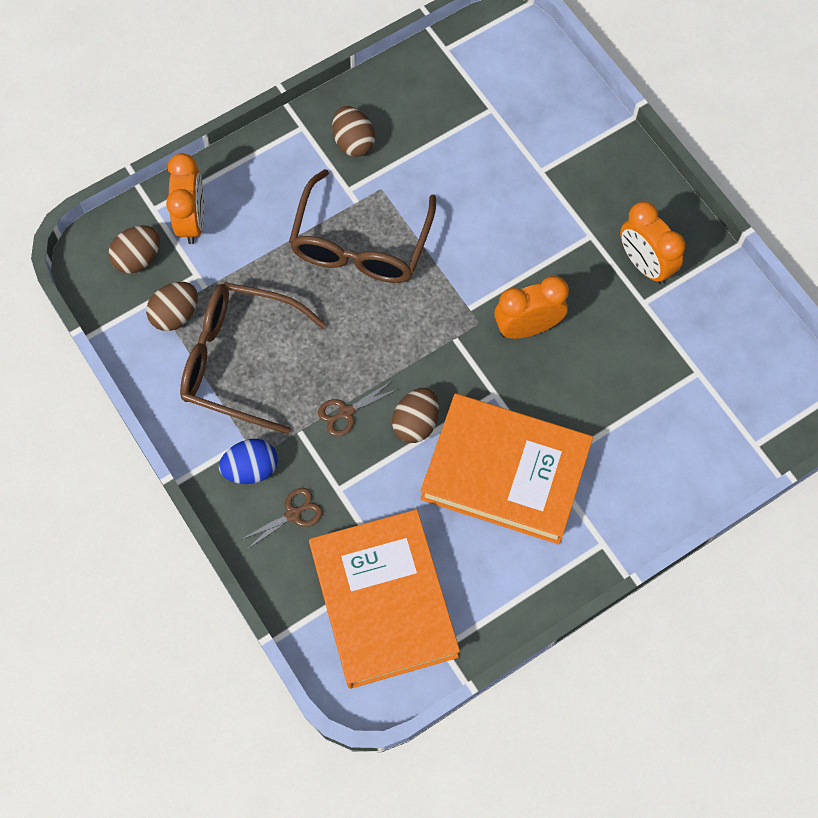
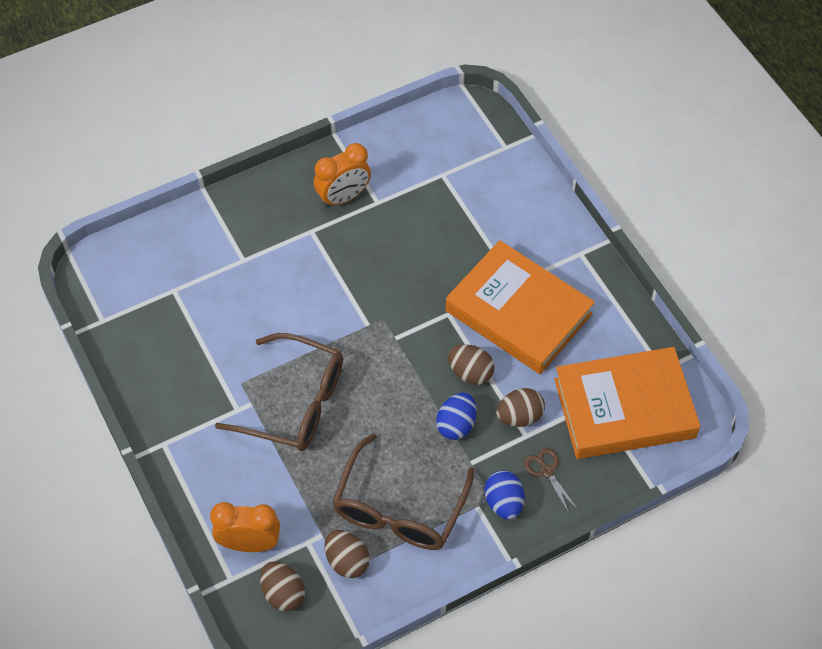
camera: 85 degrees left, 10 degrees down
(346, 412) = (456, 425): brown scissors -> blue egg
(353, 142) = (188, 402): brown egg -> brown egg (519, 416)
(505, 472) = (518, 312): orange book -> orange book turned 75 degrees counterclockwise
(527, 327) = (391, 284): orange clock -> none

